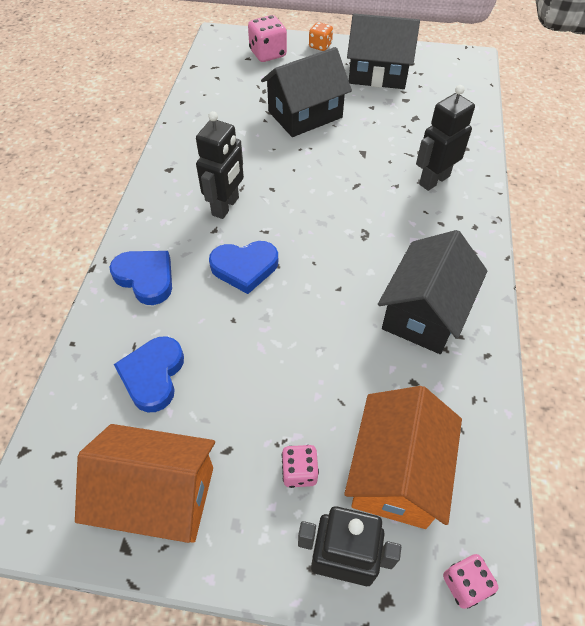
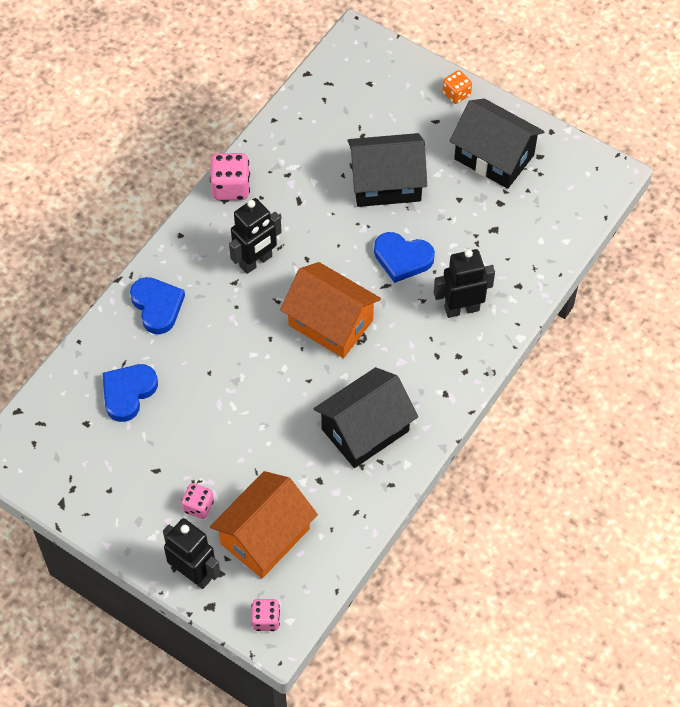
camera: 25 degrees right, 5 degrees up
(159, 496) = (96, 480): orange house -> orange house (330, 323)
(244, 267) = (241, 329): blue heart -> blue heart (402, 258)
(268, 54) = (393, 85): pink dice -> pink dice (231, 187)

